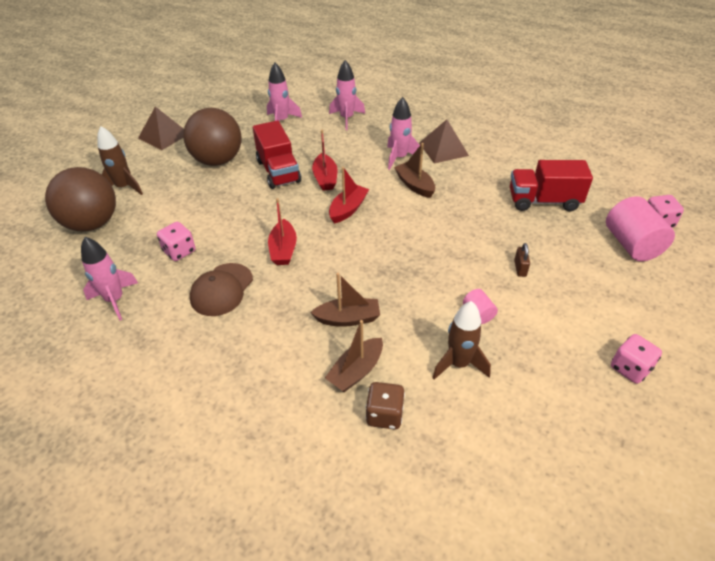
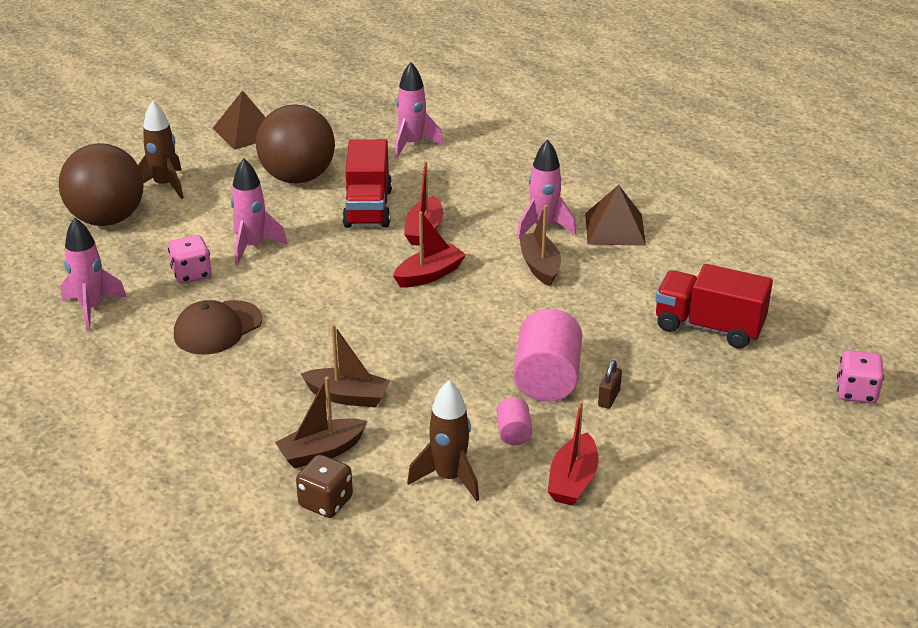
camera: 20 degrees right, 10 degrees down
(283, 249) = (317, 302): red boat -> red boat (573, 481)
(347, 118) = (505, 159): pink rocket -> pink rocket (253, 246)
(630, 368) = (665, 542): pink dice -> none
(631, 244) = (792, 409): pink cylinder -> pink cylinder (547, 379)

